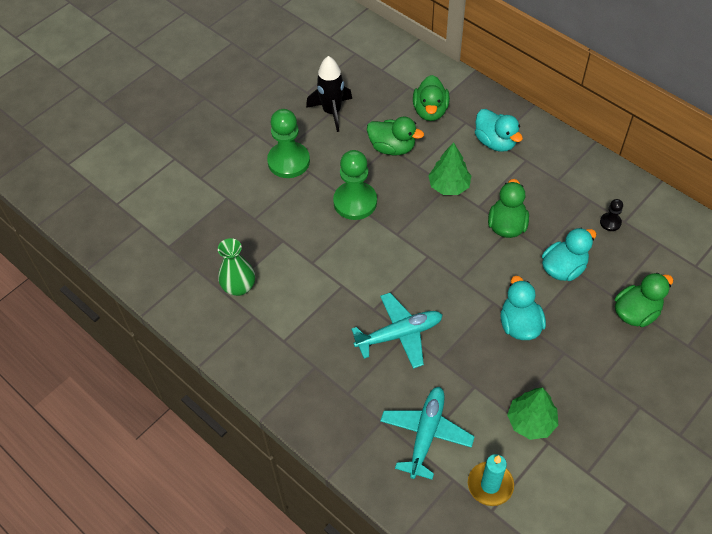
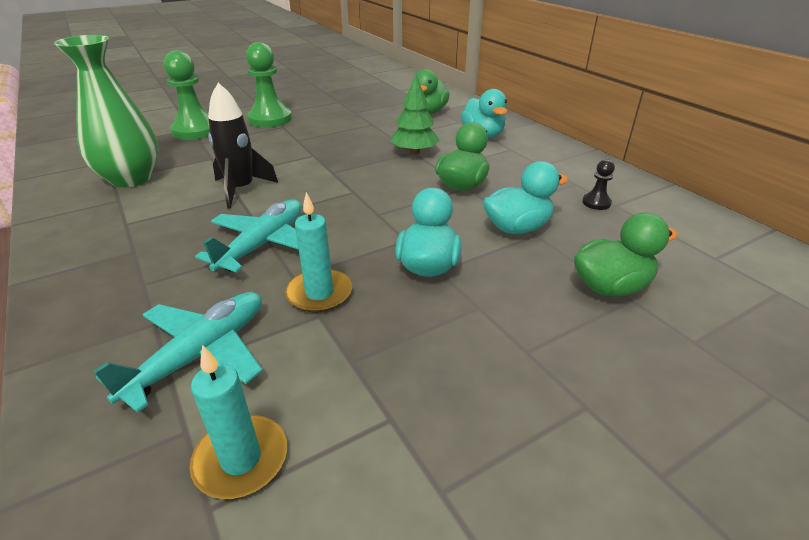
camera: 15 degrees right, 20 degrees down
(239, 287) = (131, 178): green vase -> green vase, size x1.59
(332, 112) = (336, 102): black rocket -> black rocket (241, 189)
(355, 202) = (308, 147): green pawn -> green pawn (196, 130)
(392, 147) = (375, 125): green duck -> none
(399, 334) = (263, 244): turquoise plane -> turquoise plane turned 60 degrees counterclockwise
(464, 369) = (319, 293): none -> turquoise candle
(531, 421) = (378, 380): green tree -> none

